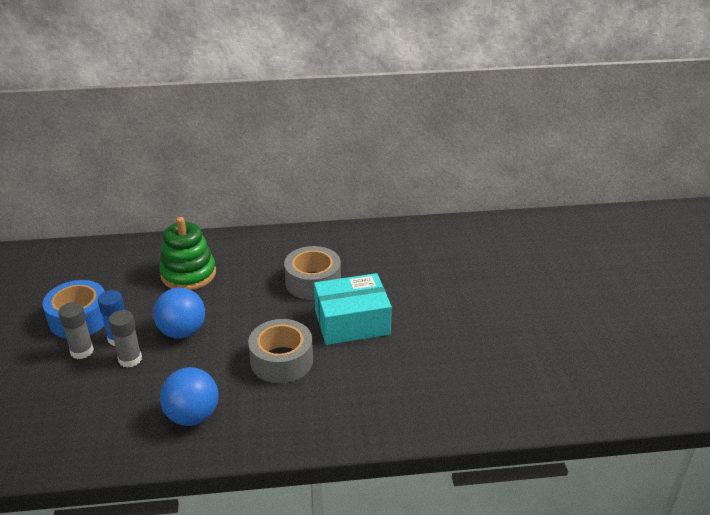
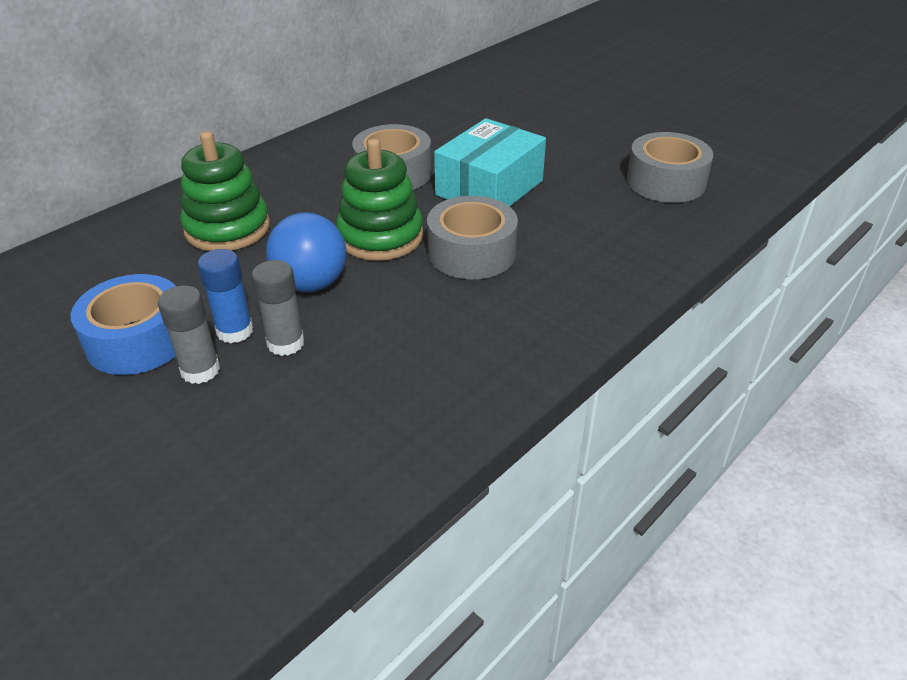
camera: 40 degrees left, 5 degrees up
(192, 416) = (456, 352): blue ball -> none
(251, 322) = (380, 236): none -> green stacking toy
(469, 380) = (665, 182): none -> grey tape

